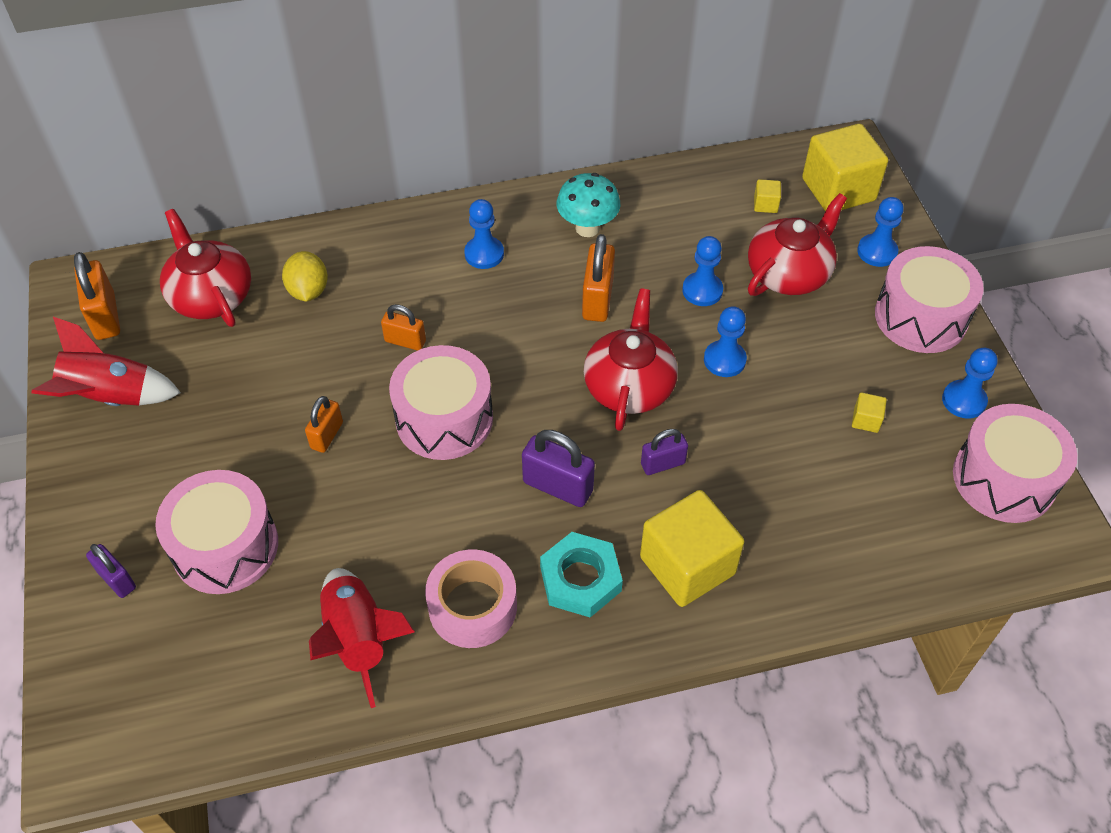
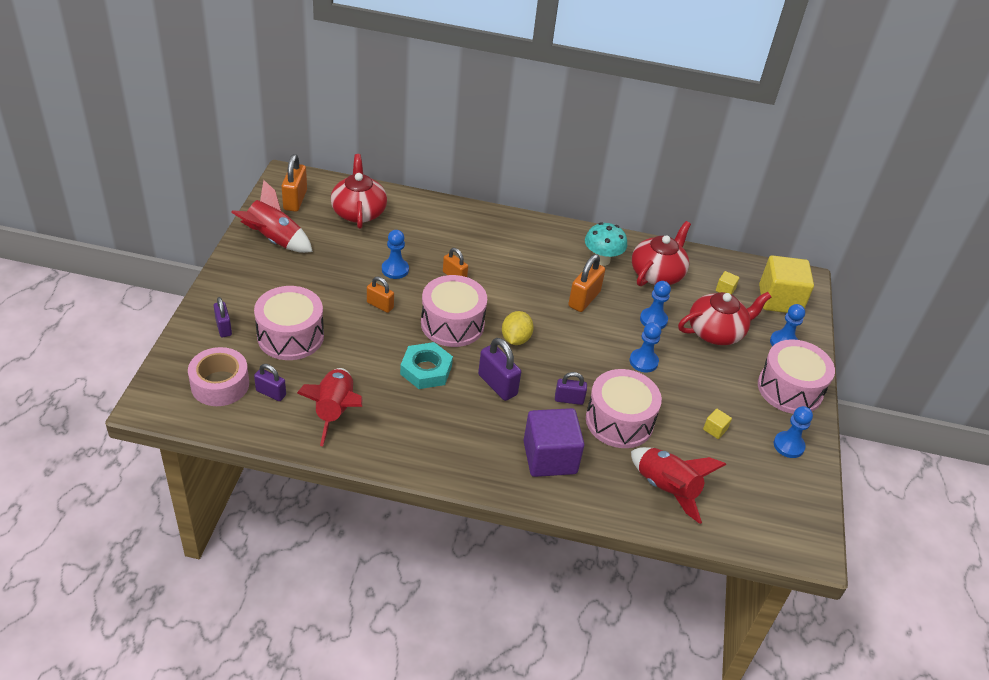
camera: 20 degrees right, 10 degrees down
(249, 655) = (271, 393): none -> purple padlock
(308, 291) = (415, 230): yellow lemon -> yellow lemon (515, 339)
(327, 435) = (380, 305): orange padlock -> orange padlock turned 75 degrees clockwise
(472, 606) = (409, 423): pink tape -> pink tape (220, 384)
(484, 254) = (529, 250): blue pawn -> blue pawn (395, 269)
(580, 579) = (480, 437): turquoise nut -> turquoise nut (426, 370)
(629, 386) = (574, 351): red teapot -> red teapot (657, 274)
(687, 565) = (550, 457): yellow cube -> purple cube
(856, 538) = (666, 489): none -> red rocket
(1004, 479) = (787, 498): pink drum -> pink drum (619, 421)

